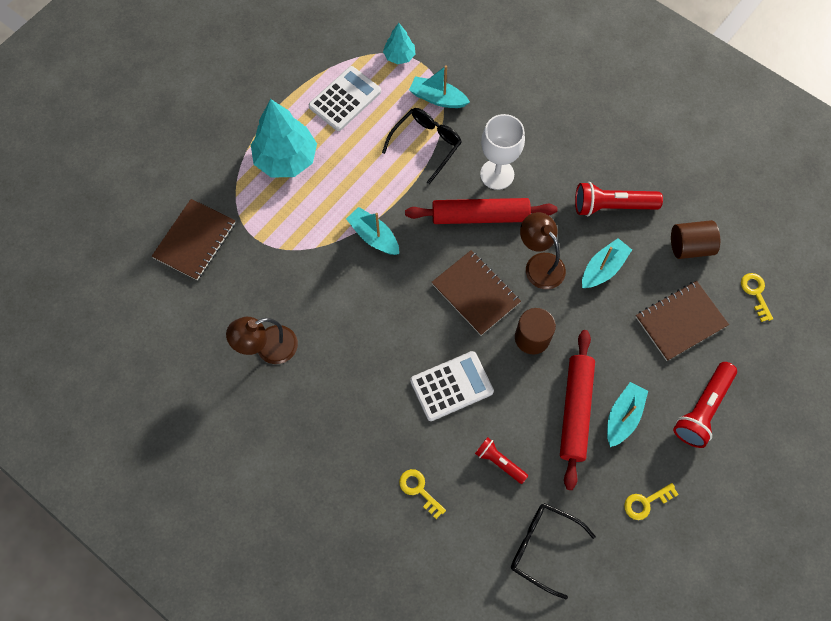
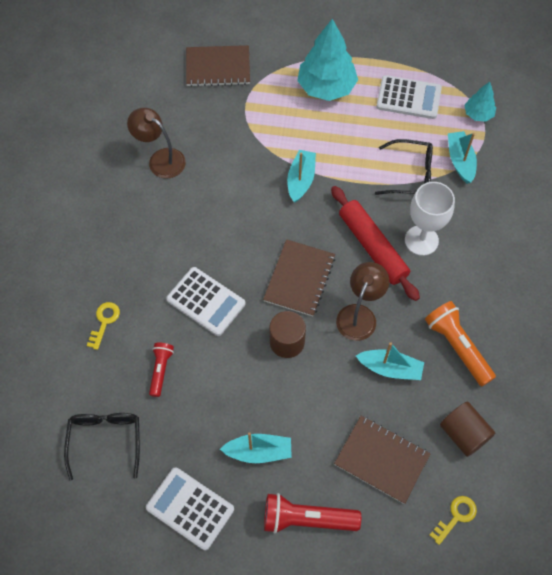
camera: 60 degrees right, 5 degrees down
(575, 411) = (241, 409): red rolling pin -> none
(612, 206) = (457, 346): red flashlight -> orange flashlight
(646, 502) = (190, 508): yellow key -> white calculator

